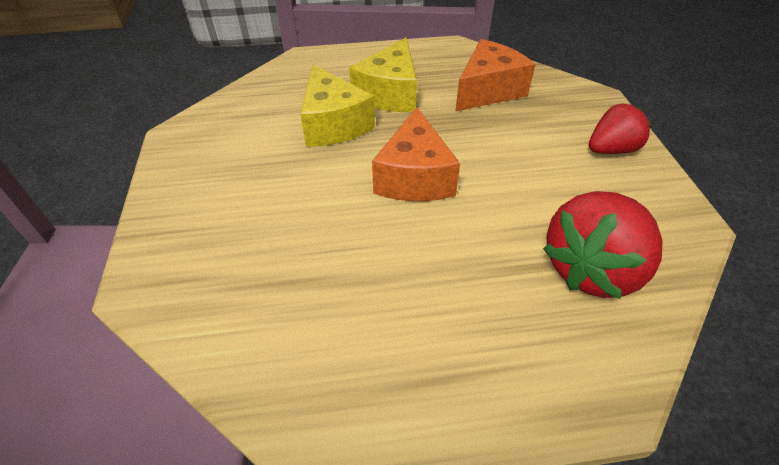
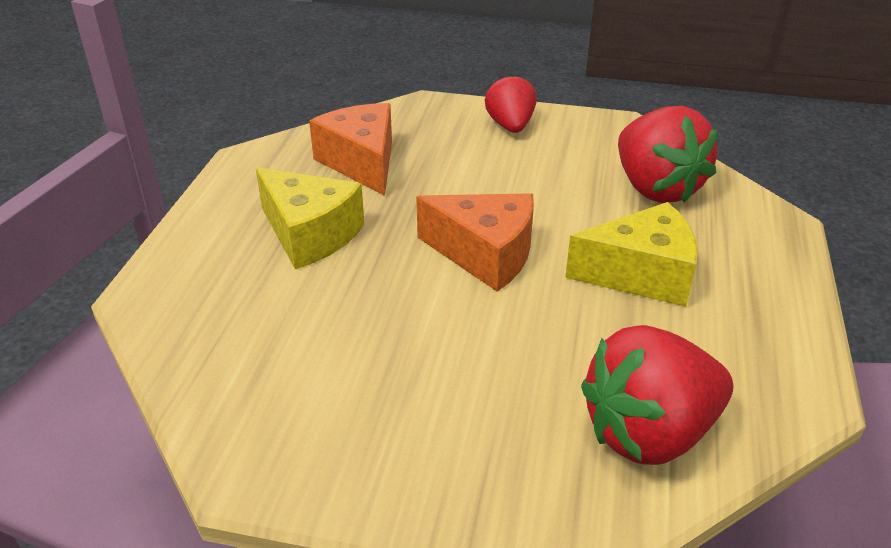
camera: 70 degrees left, 10 degrees down
(241, 314) = (649, 433): none -> red strawberry
(333, 124) = (341, 296): yellow cheese -> yellow cheese (641, 274)

